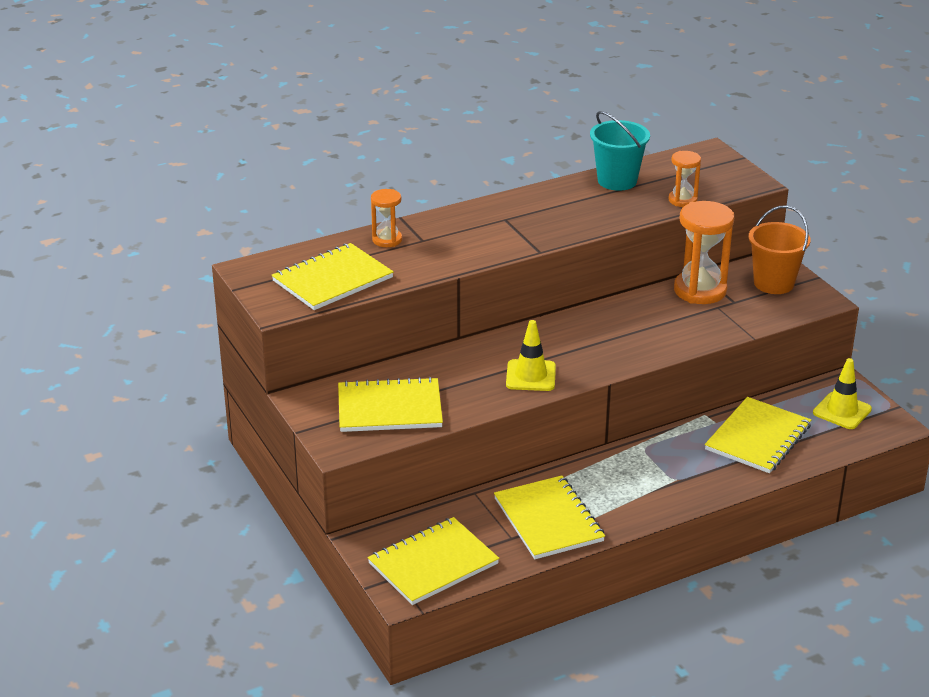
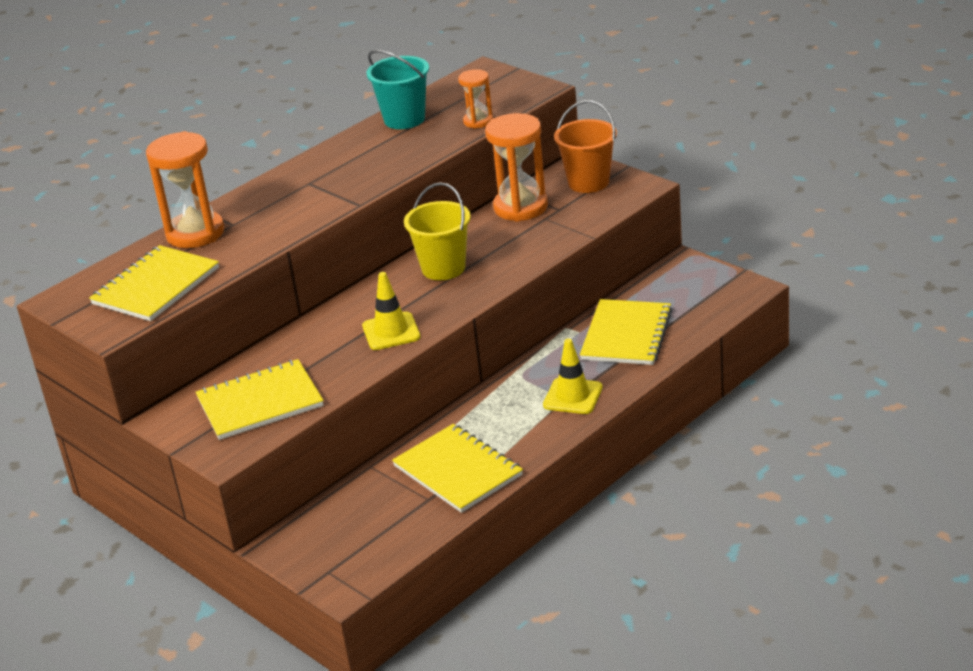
camera: 15 degrees left, 0 degrees up
(387, 240) = (195, 233): orange hourglass -> orange hourglass, size x1.81
(433, 563) = (359, 547): yellow notebook -> none
(603, 329) = (443, 268): none -> yellow bucket
(842, 411) = (694, 288): yellow traffic cone -> yellow traffic cone (573, 396)

